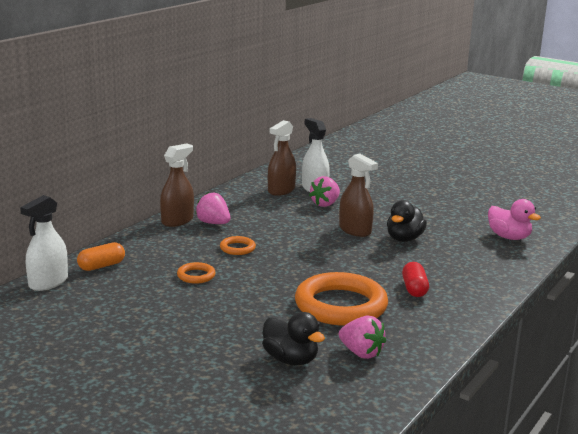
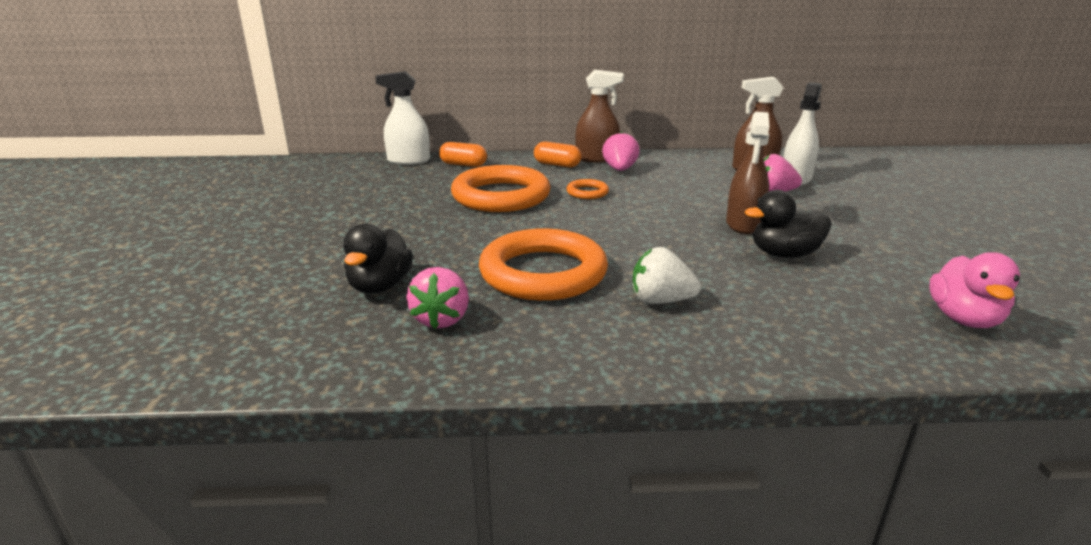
camera: 55 degrees right, 5 degrees up
(166, 237) = (557, 165): none -> orange capsule
(196, 276) = (501, 196): orange ring -> orange ring, size x2.29
(414, 289) = (660, 300): red capsule -> white strawberry

